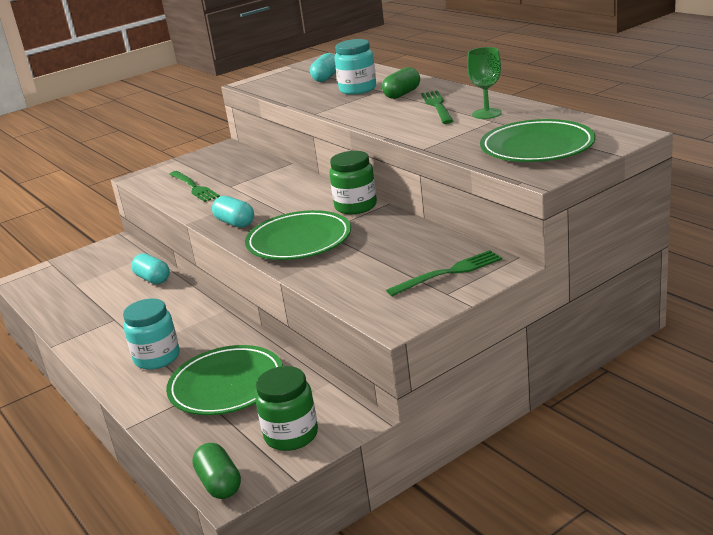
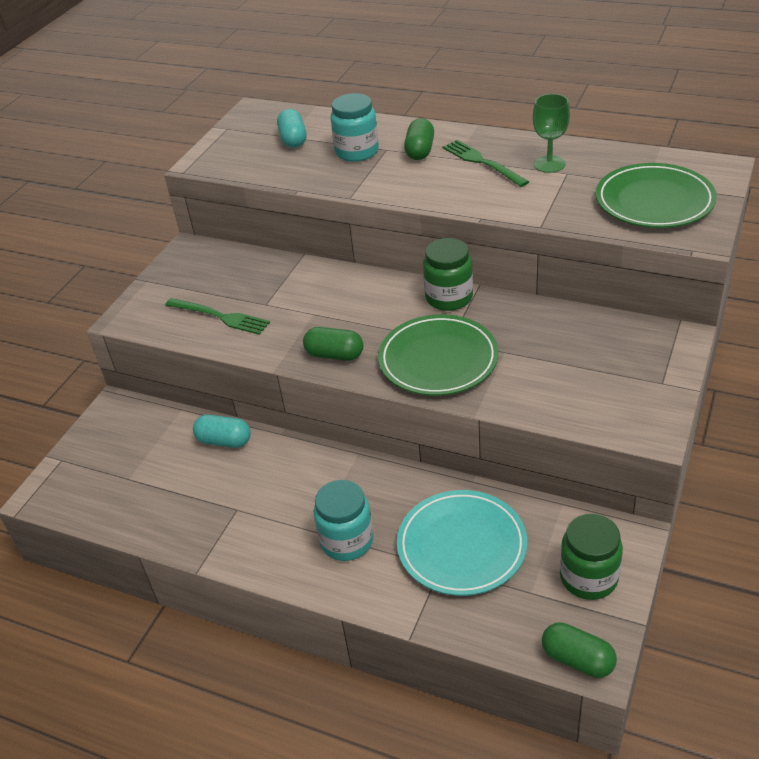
camera: 30 degrees left, 15 degrees up
(226, 385) = (461, 546): green plate -> turquoise plate
(235, 223) = (334, 355): turquoise capsule -> green capsule
(450, 272) = (637, 356): green fork -> none

